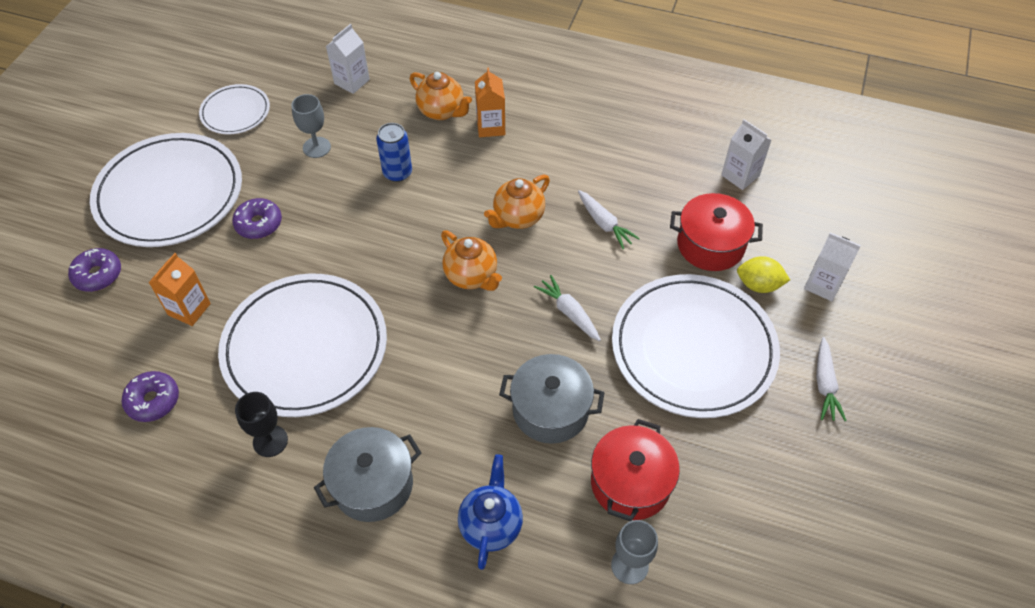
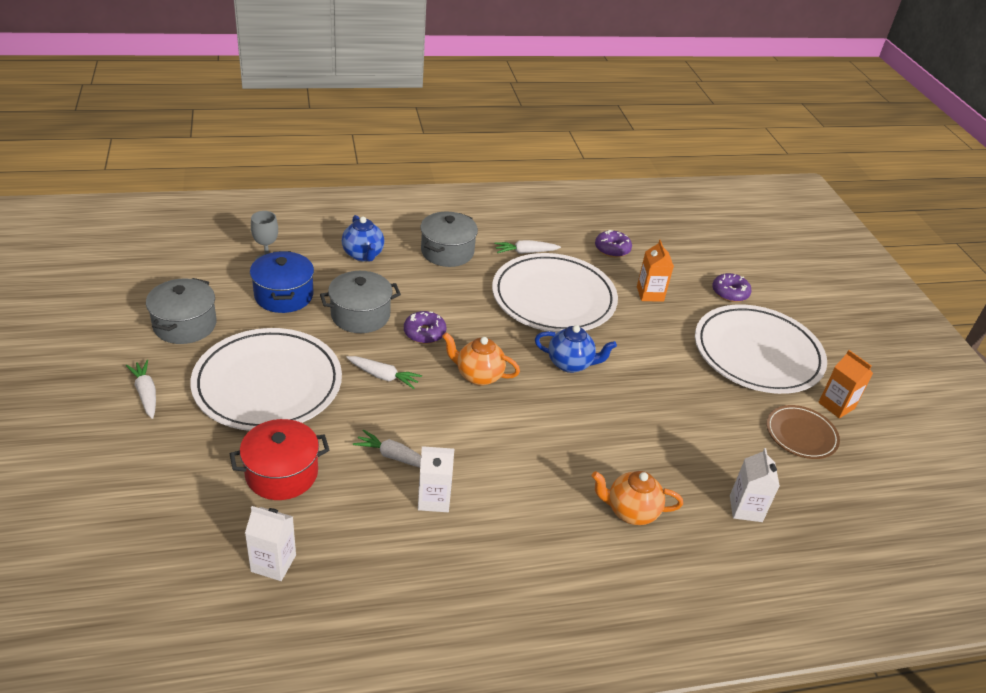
camera: 145 degrees right, 15 degrees down
(235, 112) = (801, 434): white plate -> brown plate
(259, 224) = (671, 356): purple donut -> purple donut (424, 333)
(270, 441) = (525, 252): black goblet -> white carrot
(316, 147) = (700, 430): grey goblet -> none
(368, 254) = (570, 364): none -> blue teapot
(397, 173) = (611, 434): blue can -> none
(490, 127) = (569, 514): orange carton -> orange carton (836, 405)
(518, 218) = (475, 433): orange teapot -> none
(630, 483) = (284, 295): red pot -> blue pot
(758, 285) = (223, 452): yellow lemon -> none
(767, 476) = (185, 325): none -> grey pot
(823, 285) = (157, 474): white carton -> white carton (434, 499)

